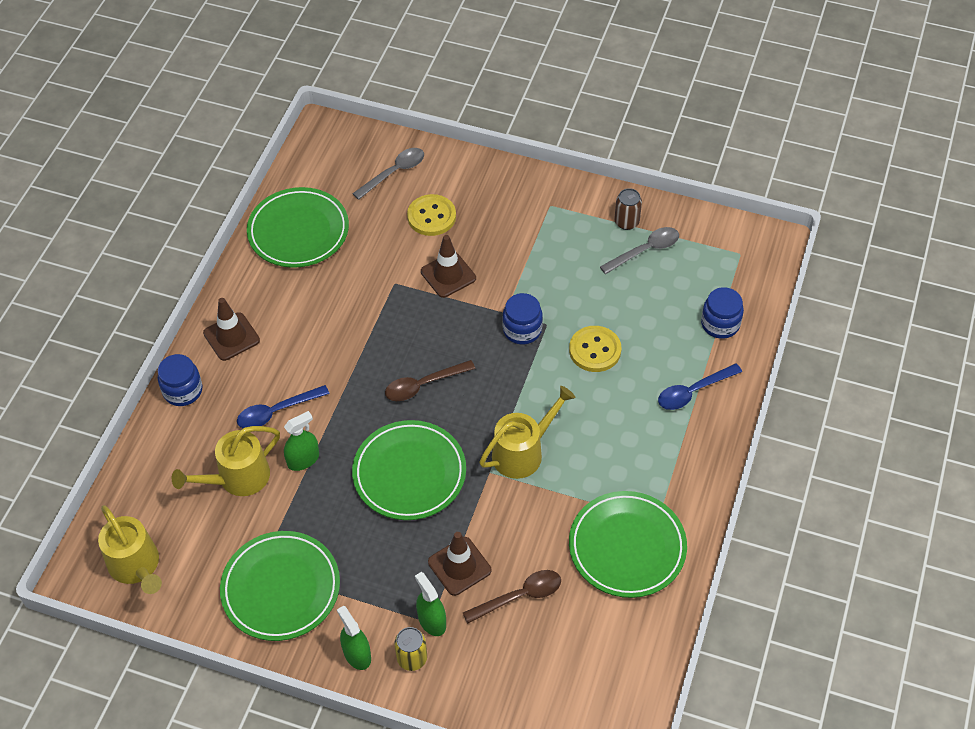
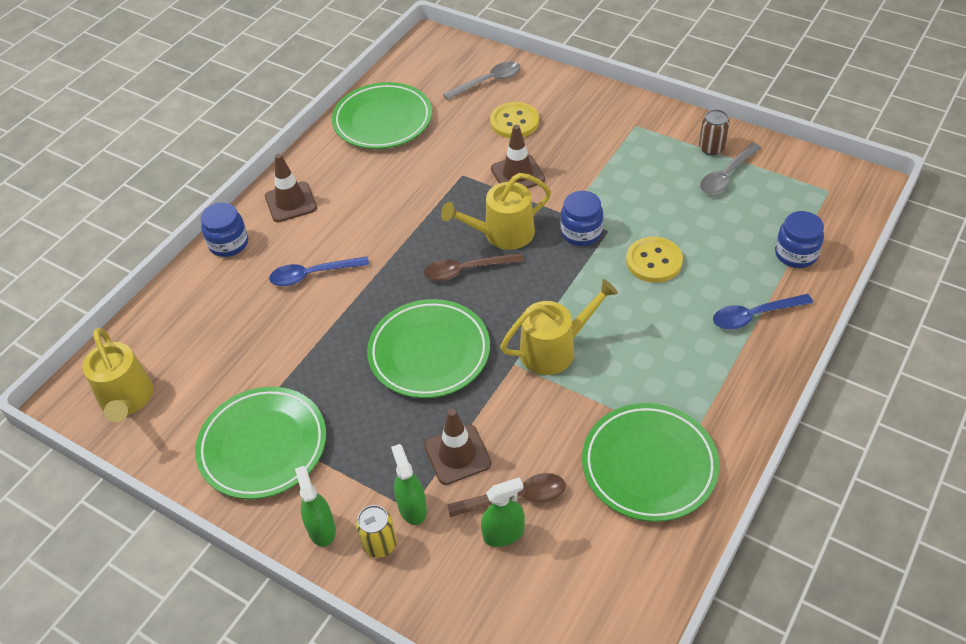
camera: 15 degrees right, 5 degrees down
(238, 478) = (254, 331): yellow watering can -> yellow watering can (503, 234)
(303, 460) = (325, 323): green spray bottle -> green spray bottle (503, 533)
(645, 250) = (726, 176): grey spoon -> grey spoon turned 150 degrees clockwise

